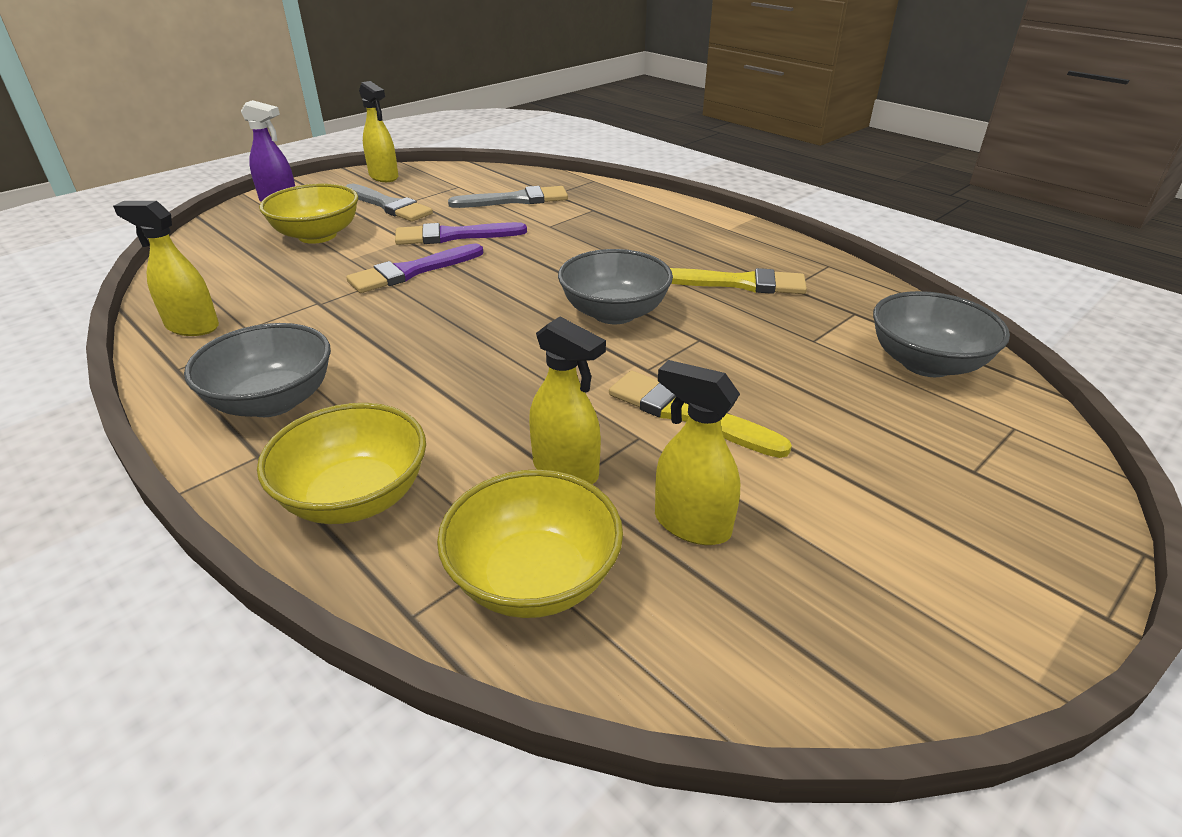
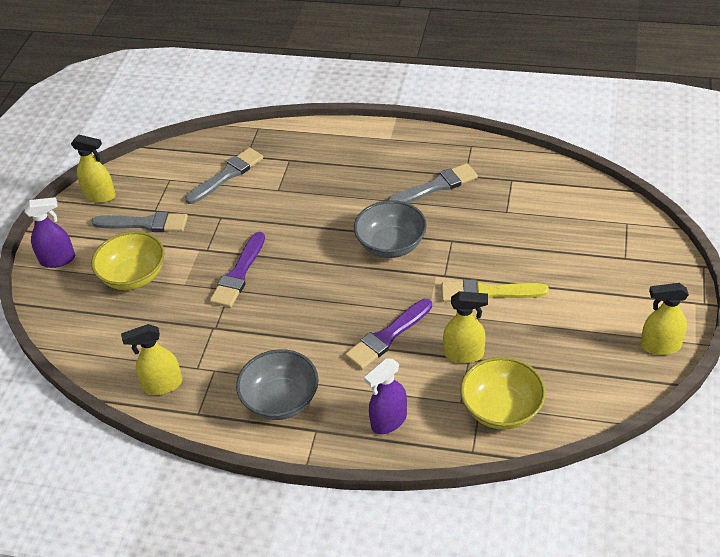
camera: 30 degrees left, 10 degrees up
(355, 497) = (388, 421): yellow bowl -> purple spray bottle
(454, 236) = (227, 230): purple brush -> purple brush (388, 336)
(691, 524) = (538, 349): yellow spray bottle -> yellow spray bottle (660, 346)
(738, 283) = (436, 186): yellow brush -> grey brush
(926, 363) = (567, 200): grey bowl -> none

